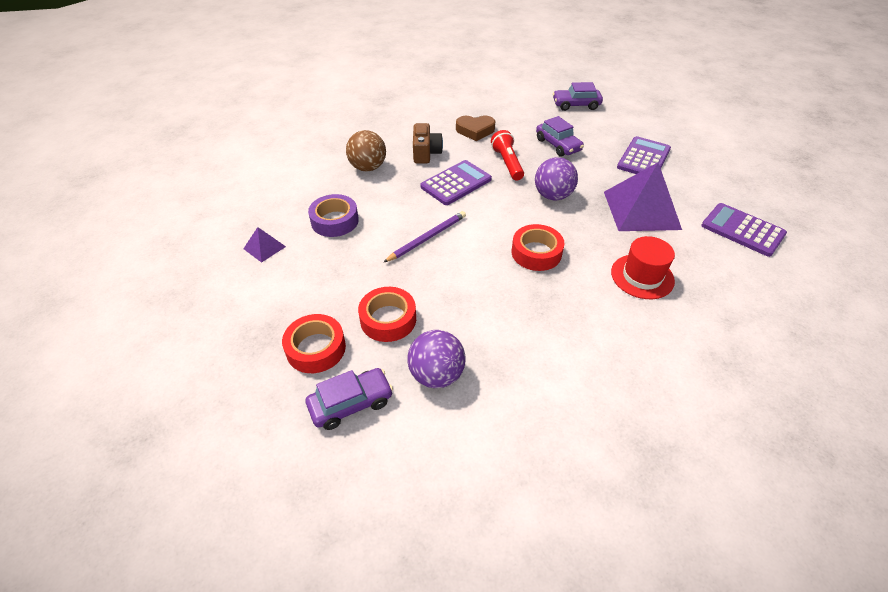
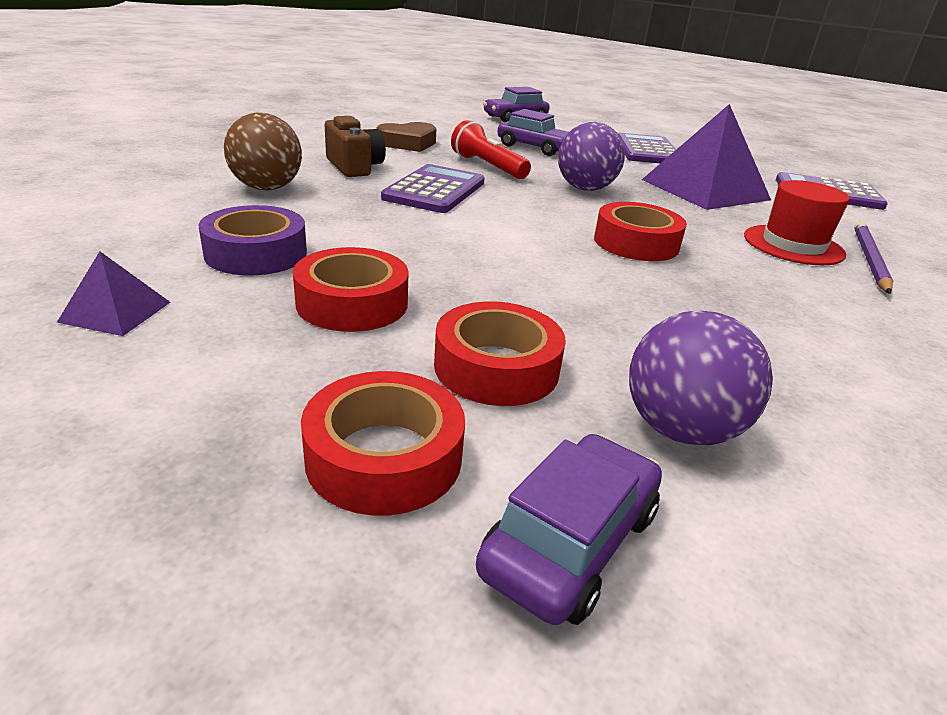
camera: 30 degrees left, 15 degrees down
(355, 264) = (352, 303): none -> red tape
(427, 238) = (453, 251): purple pencil -> purple pencil (869, 260)

